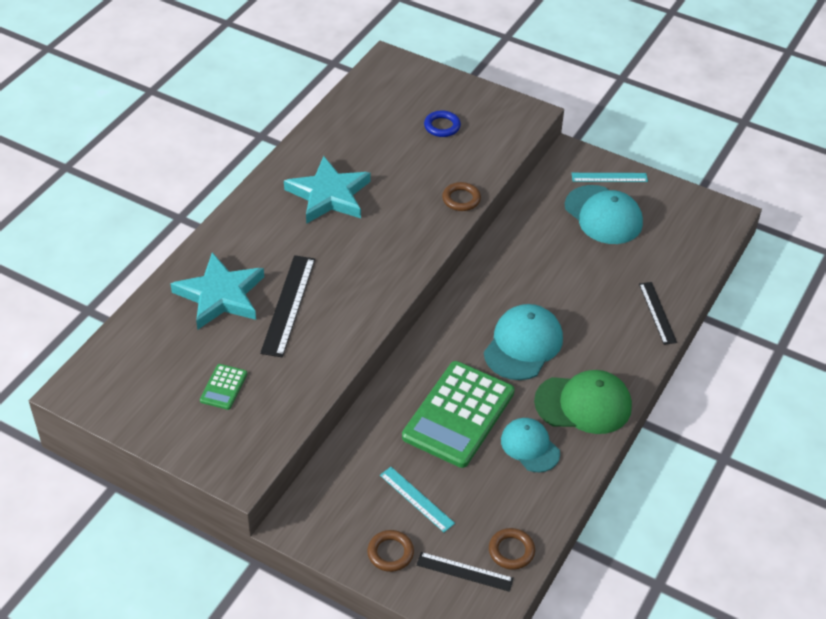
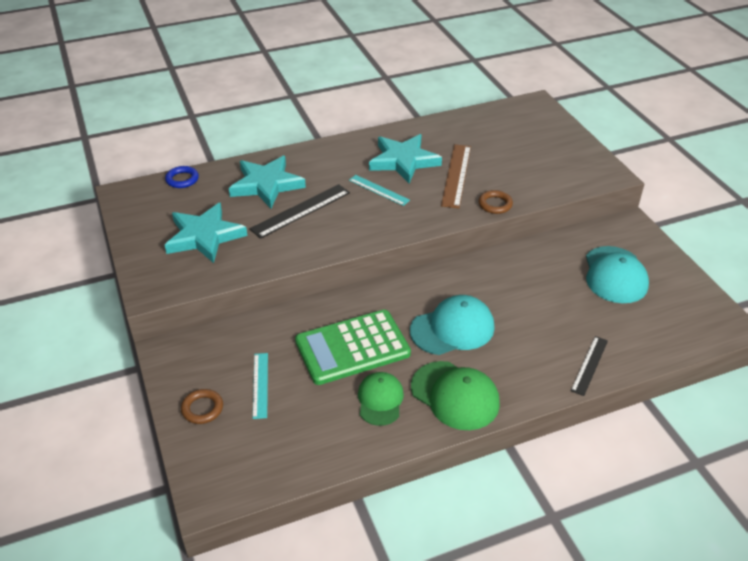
camera: 40 degrees right, 5 degrees down
(223, 387) = (204, 236): green calculator -> turquoise star
(395, 185) = (456, 175): none -> brown ruler
(442, 126) = (532, 155): blue ring -> blue ring (182, 179)
(464, 571) = (235, 455): black ruler -> none
(511, 551) = (284, 464): brown ring -> none
(530, 446) = (380, 400): turquoise cap -> green cap
(609, 177) = (648, 252): turquoise ruler -> turquoise ruler (379, 190)

